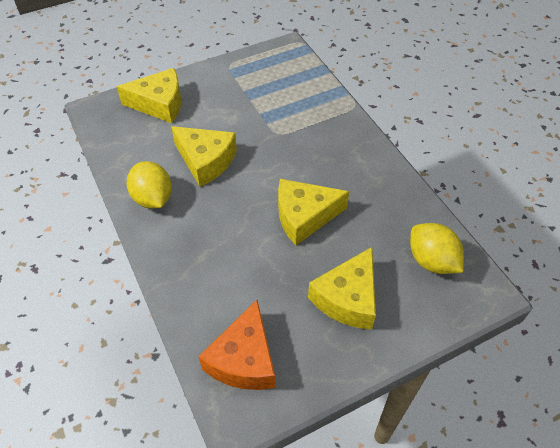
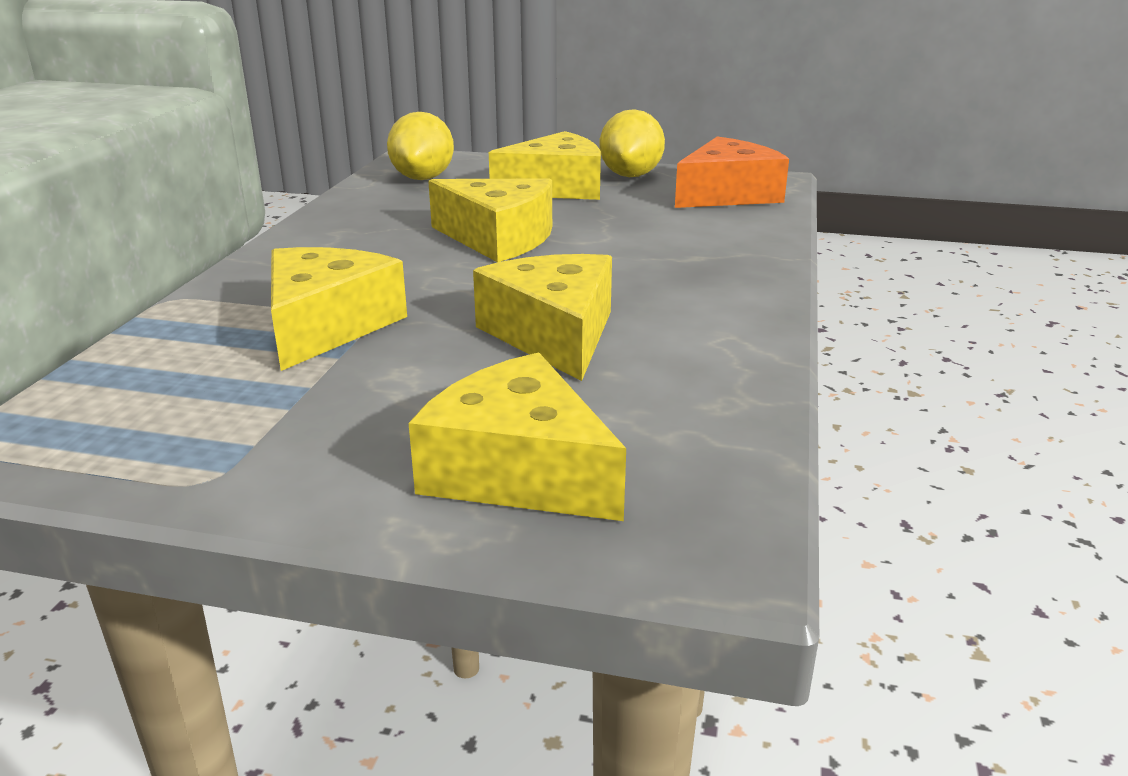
camera: 140 degrees left, 25 degrees down
(153, 198) = (714, 328): yellow lemon -> yellow lemon (631, 175)
(284, 123) = (327, 326): none -> yellow cheese

